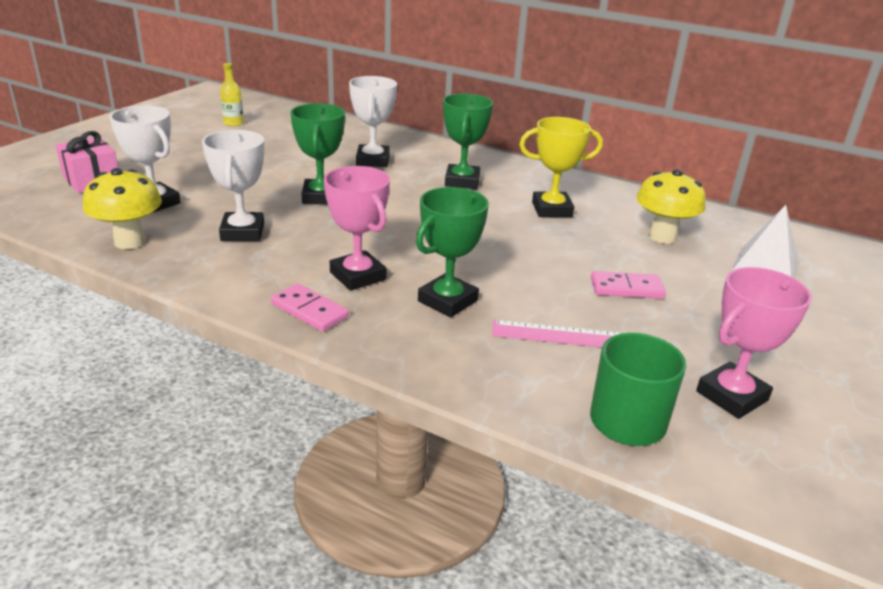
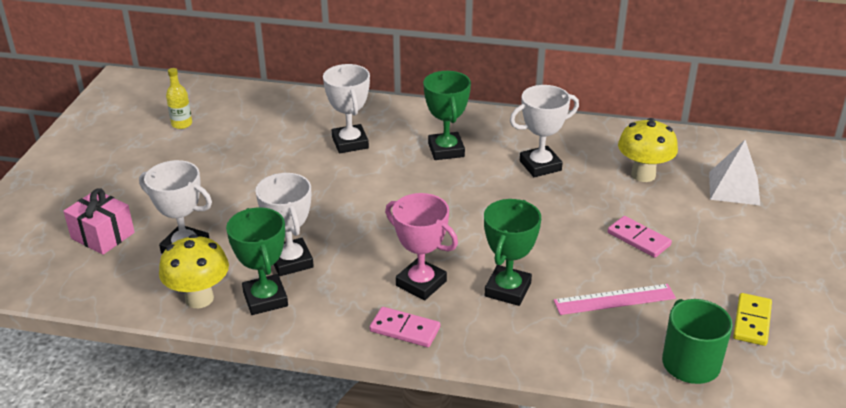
camera: 15 degrees left, 5 degrees up
(321, 197) = (332, 201): green trophy -> green trophy (265, 299)
(552, 209) = (540, 166): yellow trophy -> white trophy
(626, 288) = (638, 239): pink domino -> pink domino turned 60 degrees clockwise
(732, 396) = (752, 321): pink trophy -> yellow domino

